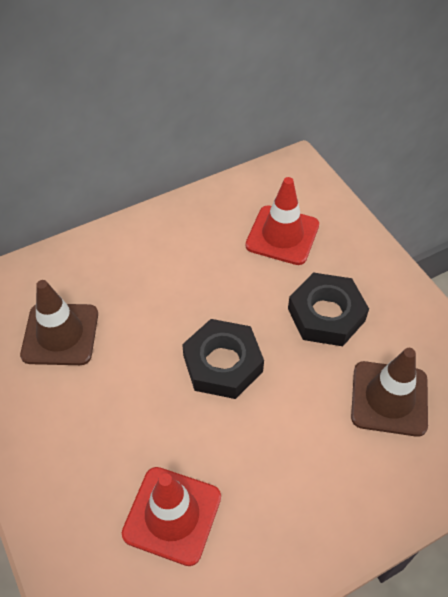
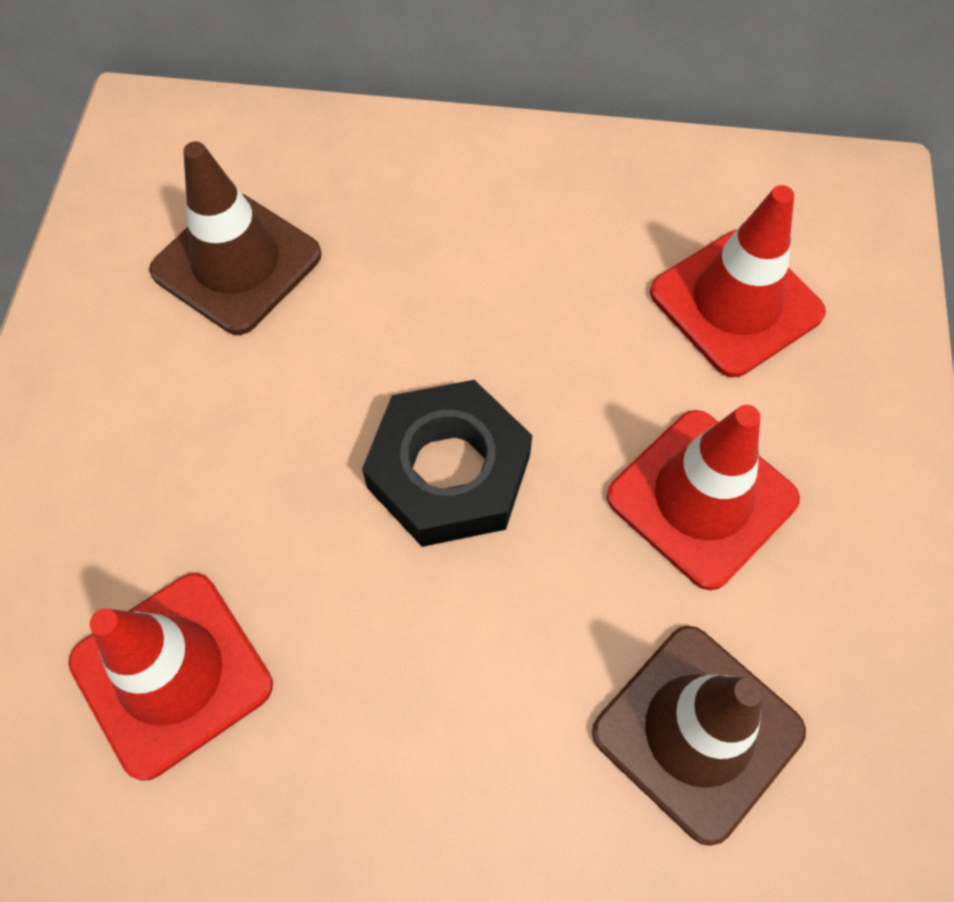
camera: 35 degrees right, 10 degrees up
(326, 315) = (701, 498): black nut -> red traffic cone

